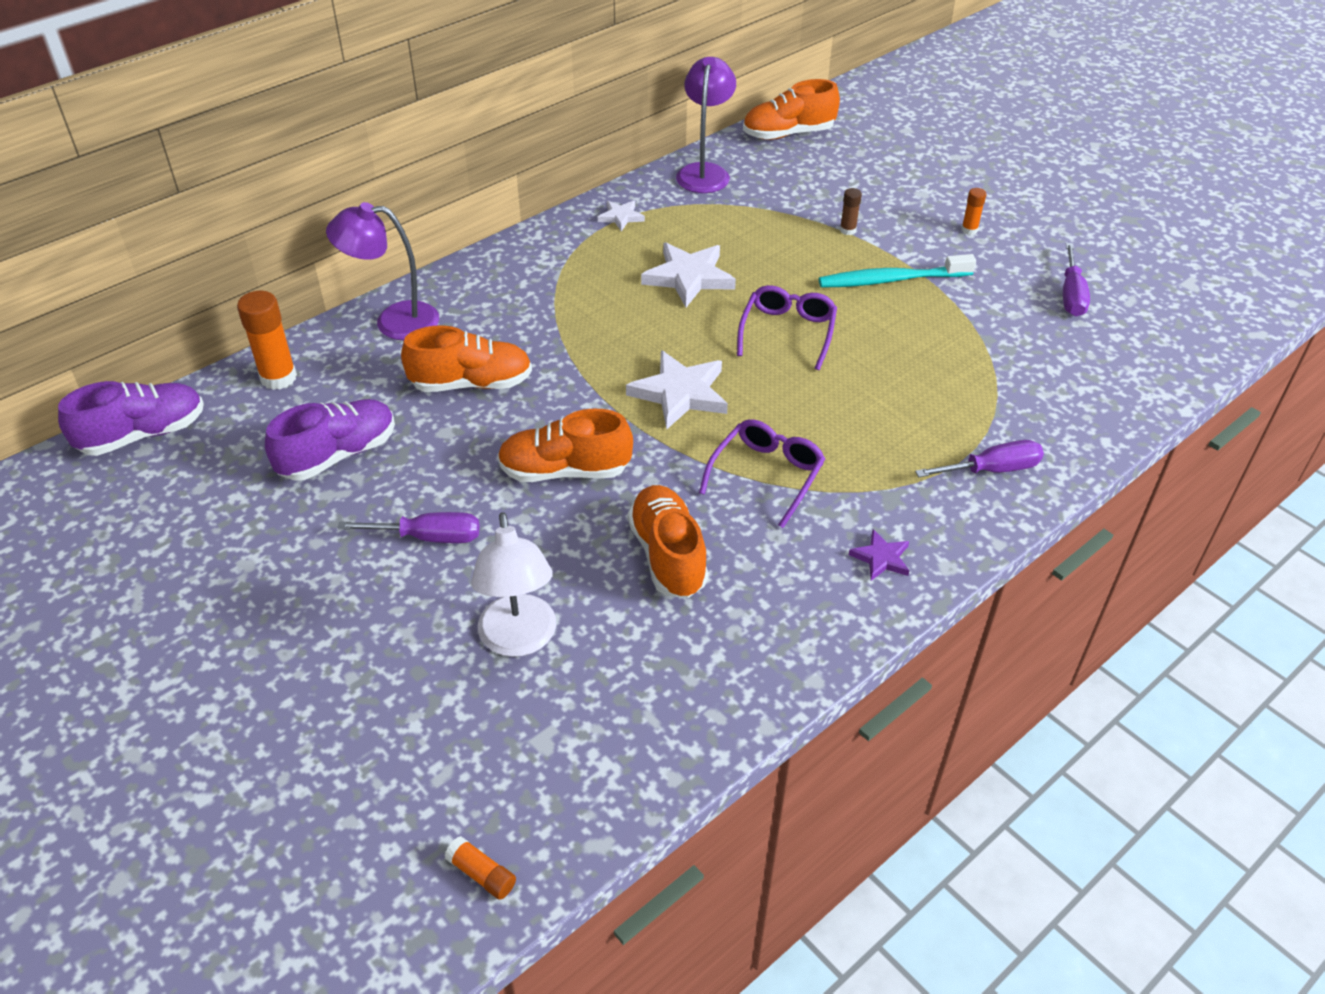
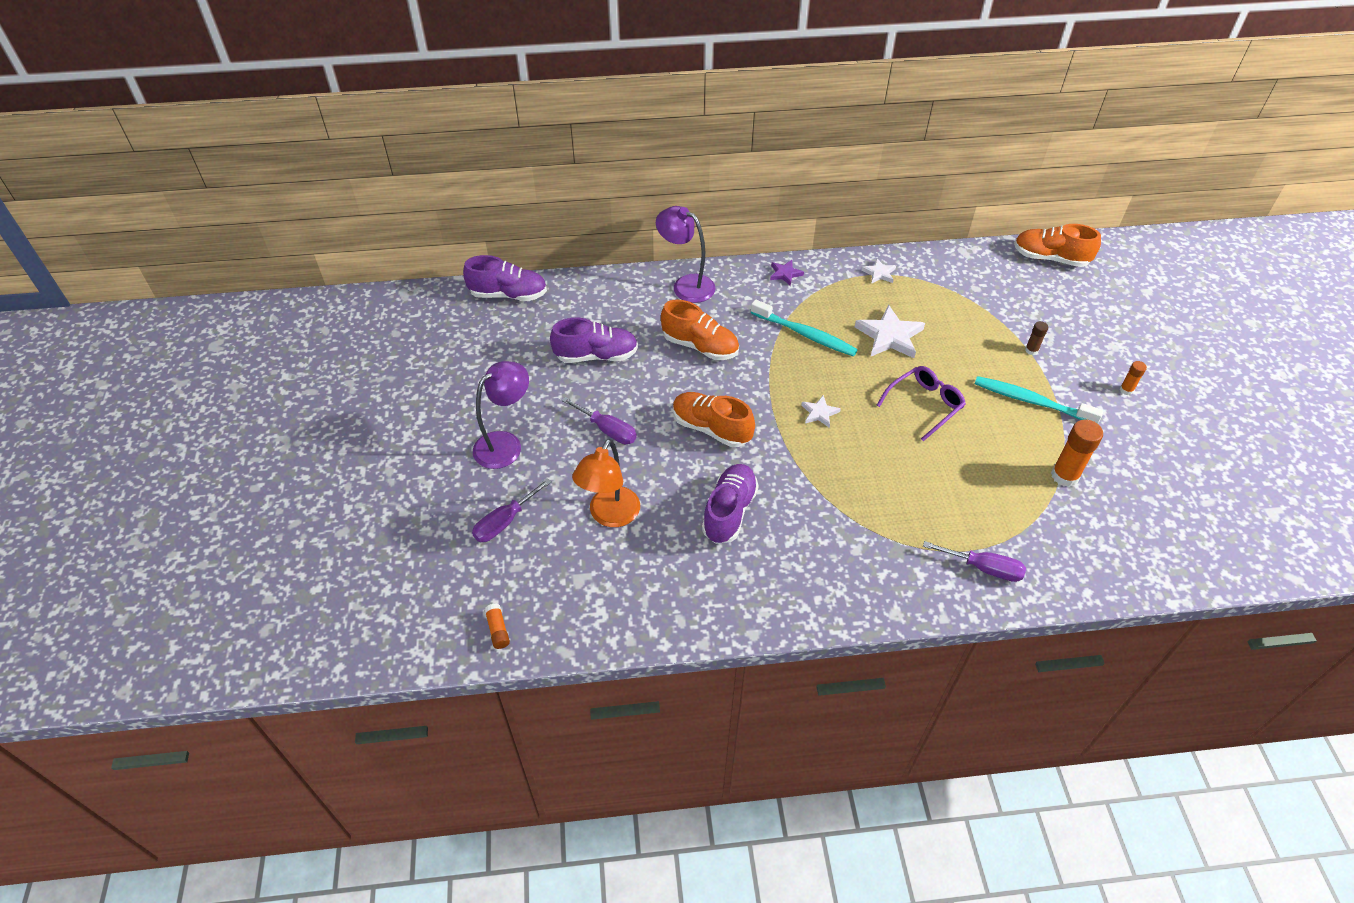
camera: 35 degrees right, 5 degrees up
(278, 378) = (598, 292): orange glue stick -> orange glue stick (1064, 476)
(519, 640) = (610, 516): white lamp -> orange lamp
(590, 315) = (805, 334): none -> turquoise toothbrush
(668, 555) = (729, 512): orange shoe -> purple shoe
(680, 393) = (819, 413): white star -> white star, size x0.53
(704, 172) = (963, 263): purple lamp -> purple lamp (505, 444)
(766, 476) = (829, 494): purple glasses -> none
(881, 558) = (857, 584): purple star -> purple star (785, 274)
(1071, 295) = (1162, 475): purple screwdriver -> purple screwdriver (505, 521)

